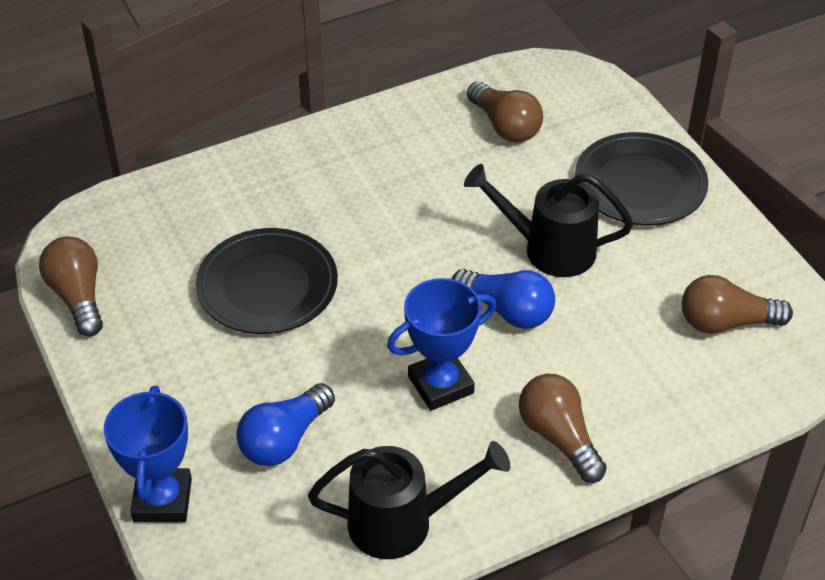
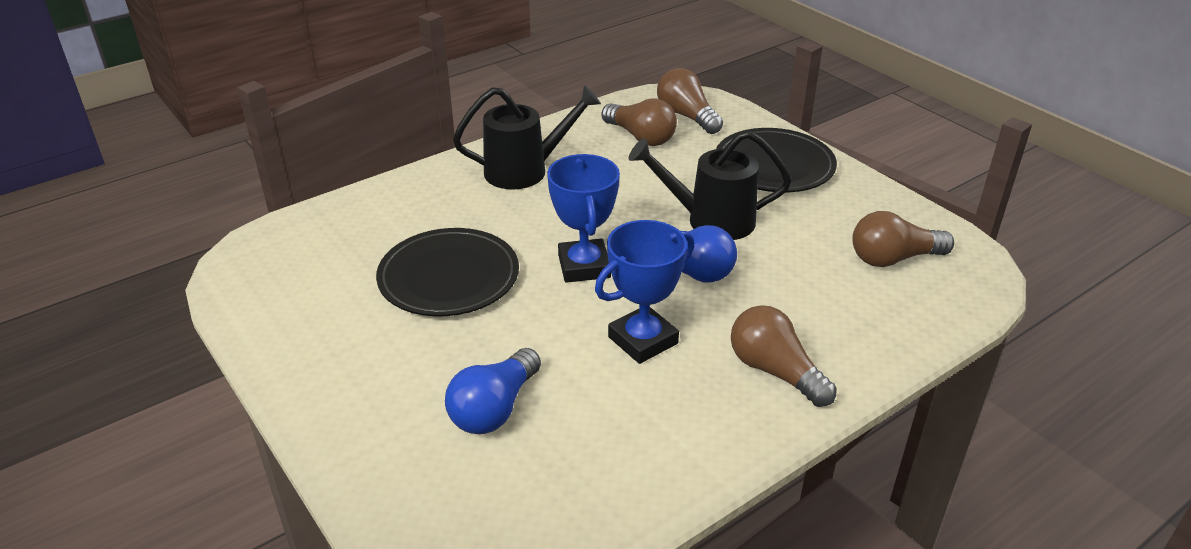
camera: 10 degrees left, 10 degrees down
(78, 297) = (254, 307): brown light bulb -> brown light bulb (686, 116)
(162, 500) = (370, 485): blue trophy -> blue trophy (584, 266)
(403, 522) = (641, 471): black watering can -> black watering can (526, 171)

